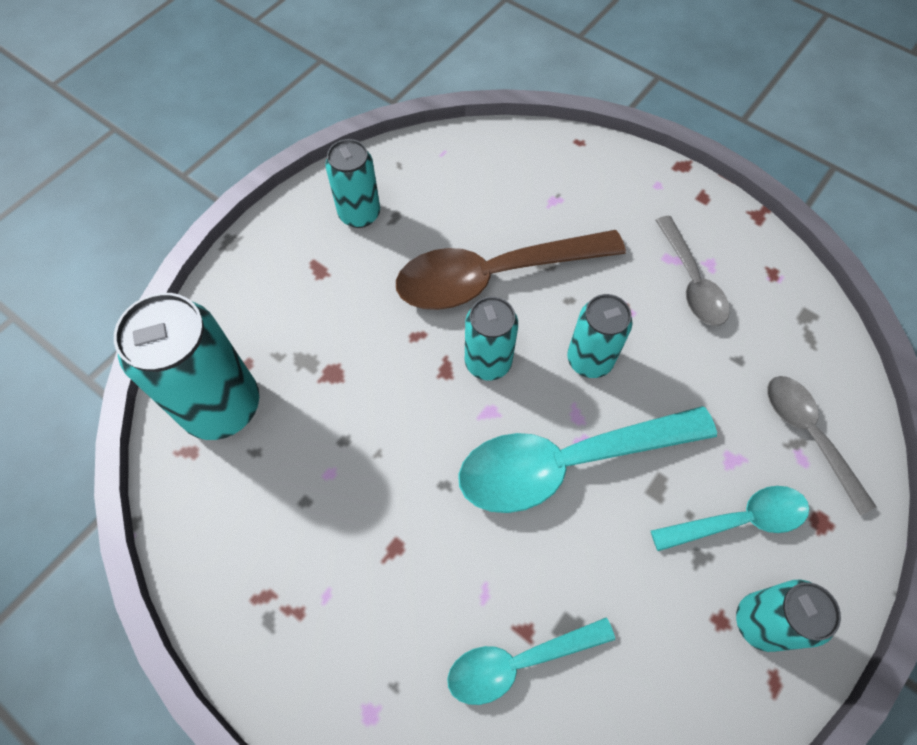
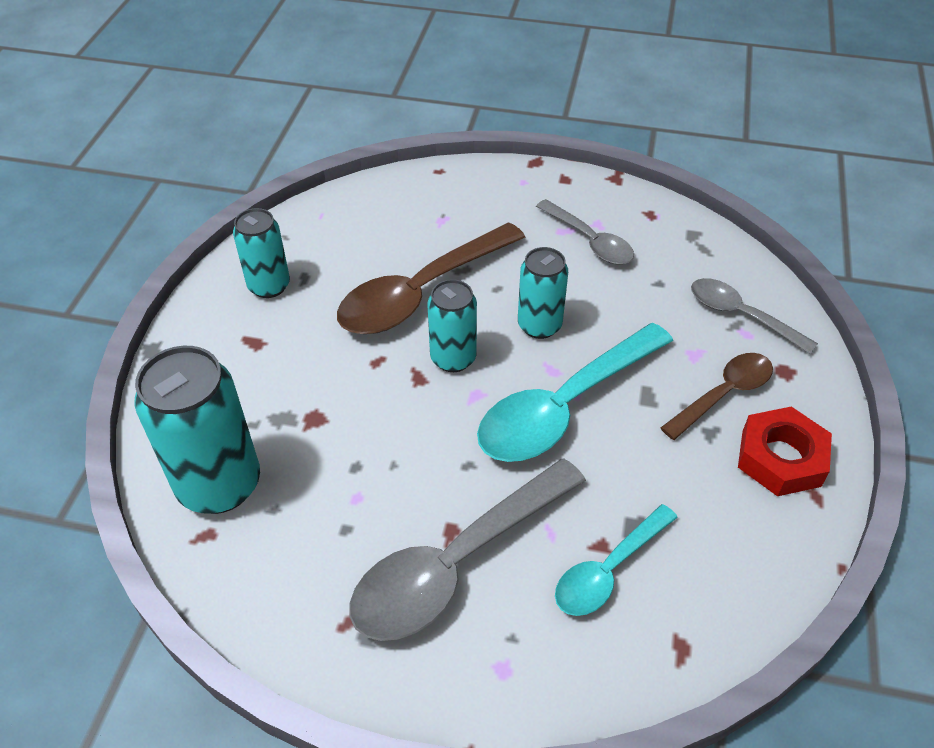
camera: 25 degrees left, 15 degrees down
(383, 585) = (457, 563): none -> grey spoon
(738, 520) = (723, 394): turquoise spoon -> brown spoon
(760, 622) = (781, 458): turquoise can -> red nut

